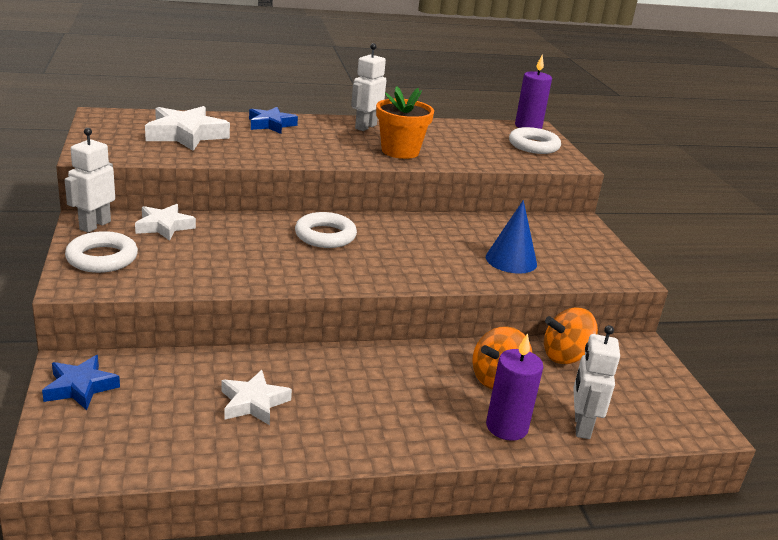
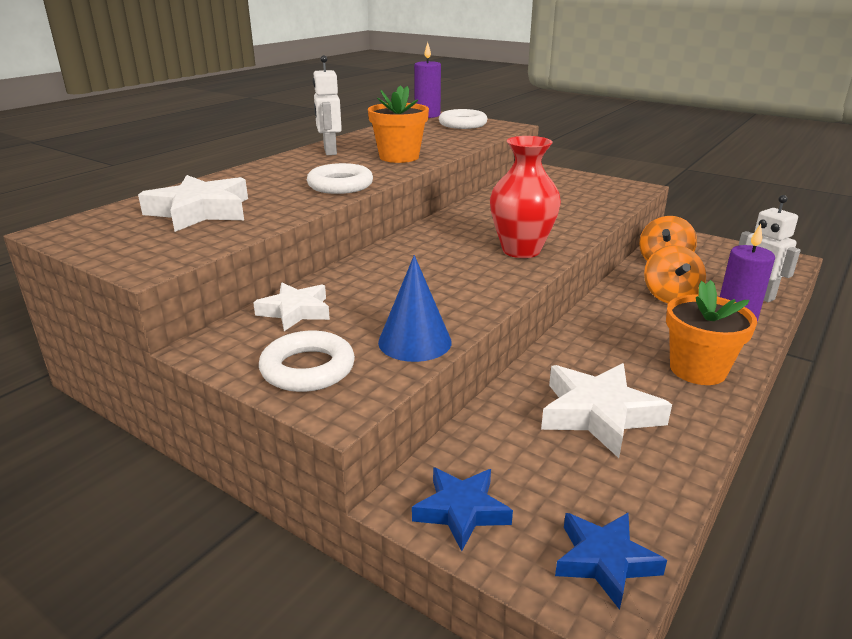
camera: 40 degrees left, 0 degrees up
(95, 225) = (226, 347): white robot -> none
(253, 403) = (599, 414): white star -> white star, size x1.55
(271, 124) = (253, 176): blue star -> blue star (605, 561)
(325, 236) = (434, 251): white ring -> white ring (340, 185)
(384, 267) = (521, 250): none -> red vase
(384, 430) = (697, 370): none -> orange flower pot
(511, 260) = (570, 208): blue cone -> blue cone (415, 341)

